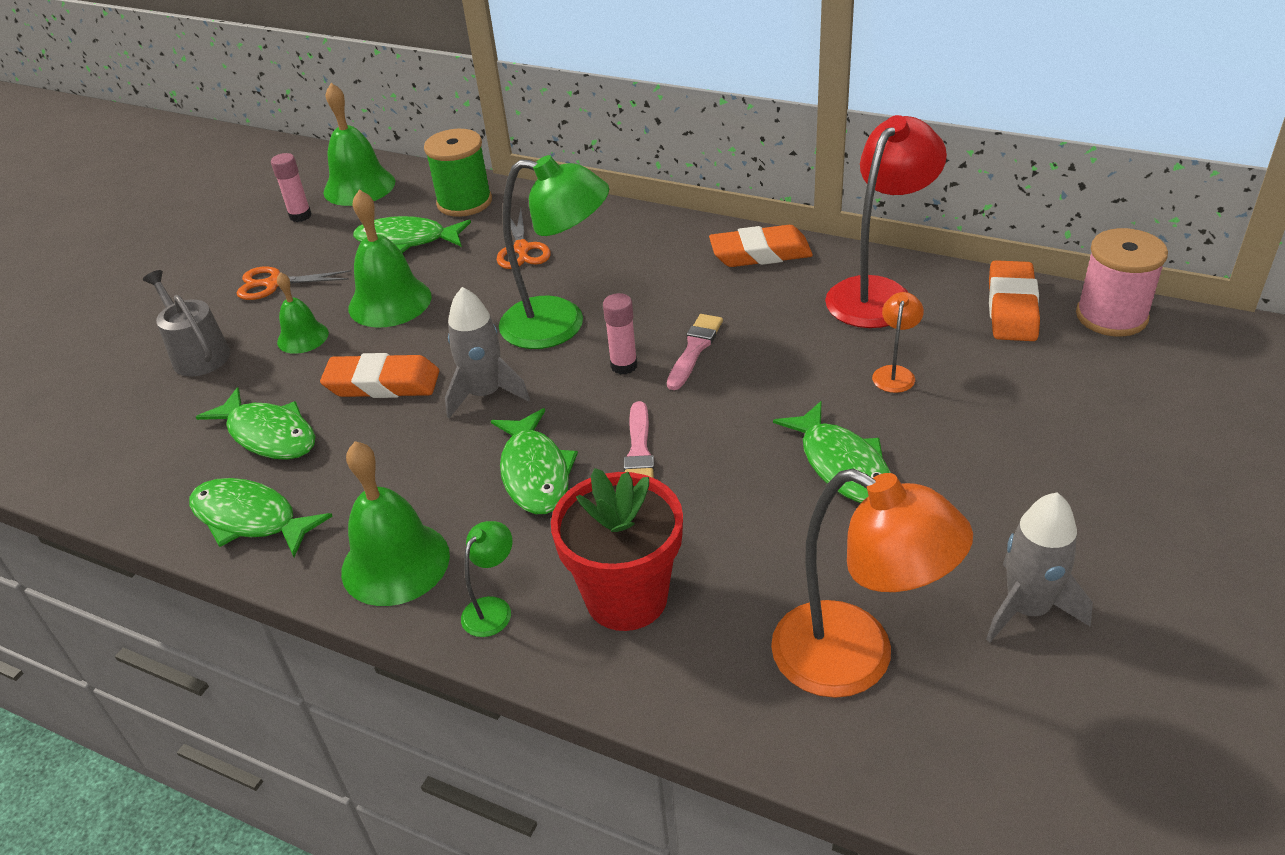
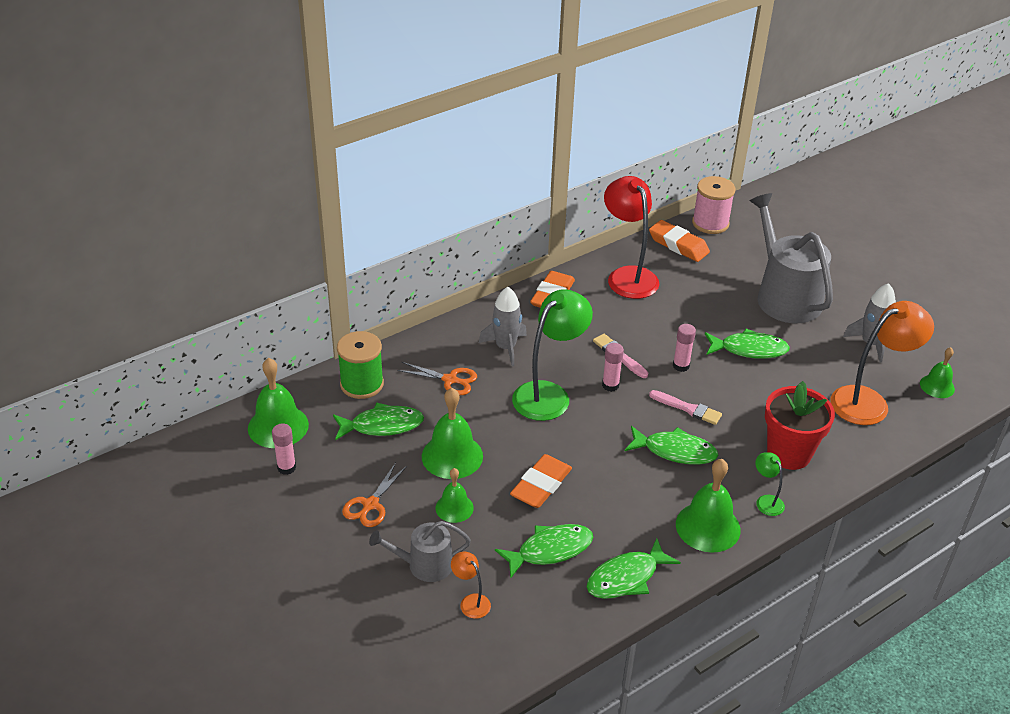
camera: 65 degrees left, 0 degrees up
(407, 240) = (382, 425): green fish -> green fish turned 135 degrees counterclockwise
(485, 394) = (589, 446): grey rocket -> grey rocket (505, 347)
(729, 411) = (681, 366): none -> pink glue stick
(895, 373) = (696, 302): orange lamp -> orange lamp (471, 602)
(1006, 754) = (937, 386): none -> green bell
(1028, 457) = (784, 296): none -> grey watering can

